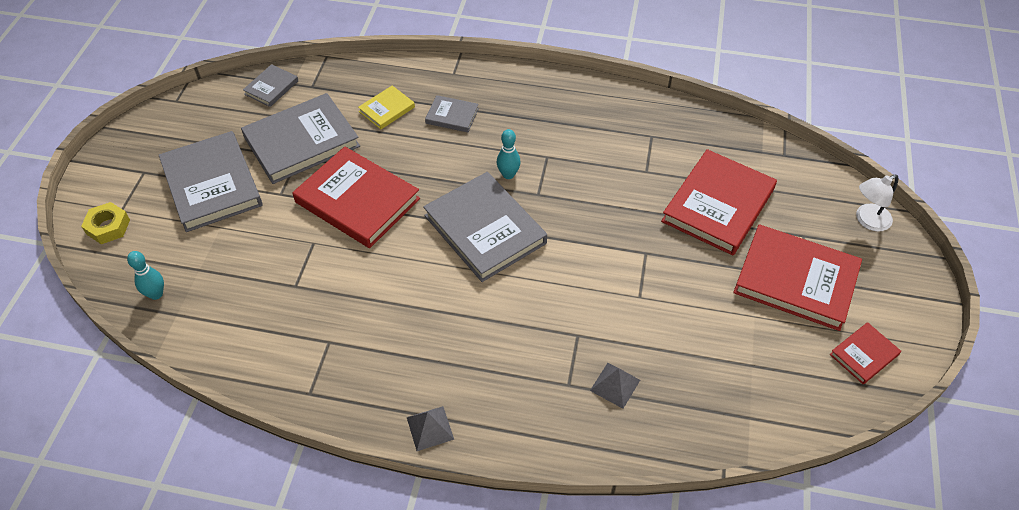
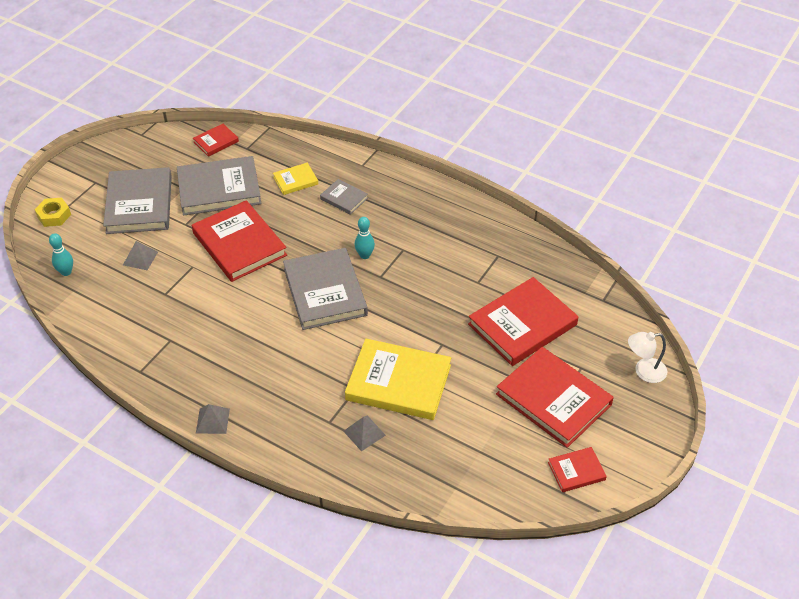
camera: 20 degrees right, 5 degrees down
(243, 250) = (140, 258): none -> grey pyramid
(271, 87) = (216, 142): grey book -> red book
(622, 312) = (398, 382): none -> yellow book

